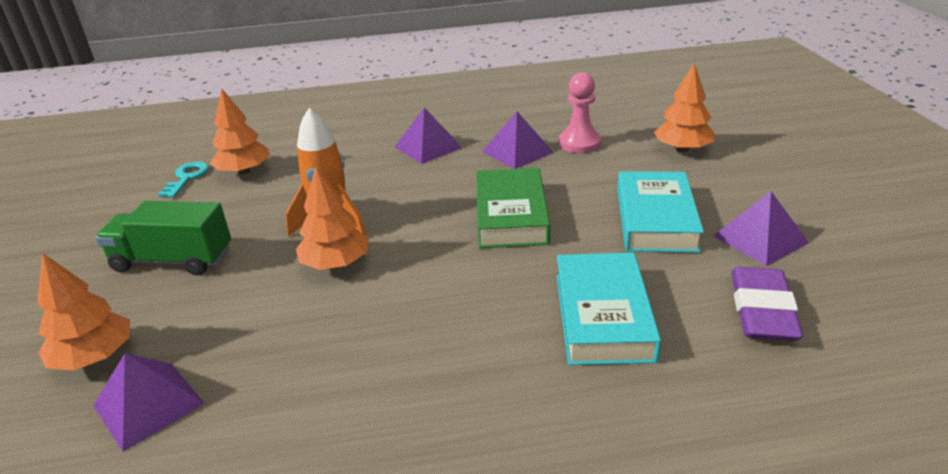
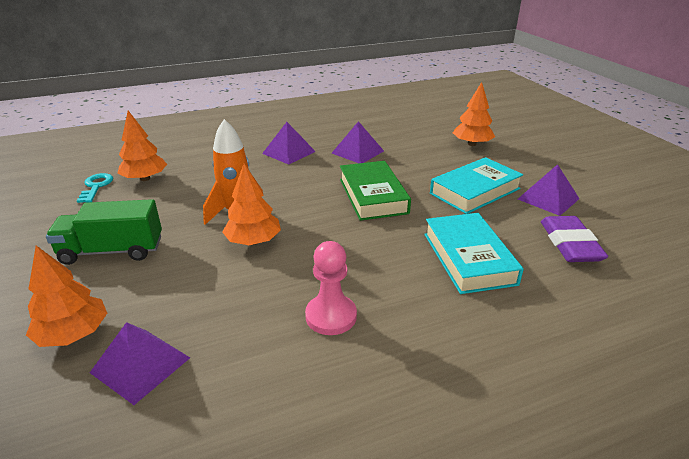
camera: 15 degrees left, 0 degrees up
(579, 143) = (399, 144): pink pawn -> pink pawn (331, 316)
(655, 219) = (475, 191): turquoise book -> turquoise book turned 60 degrees clockwise

